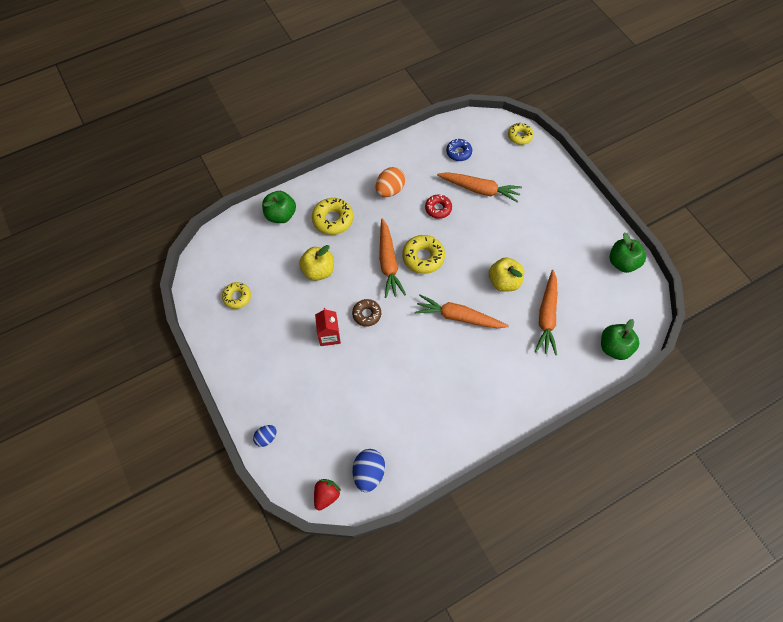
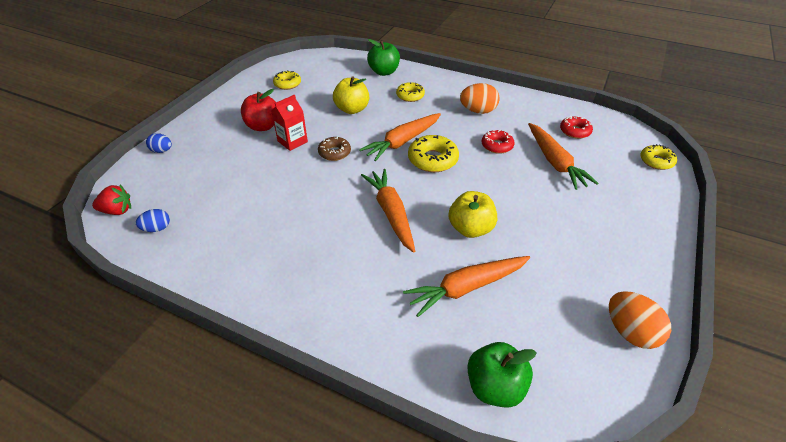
camera: 55 degrees right, 20 degrees down
(290, 347) = (263, 126): none -> red apple
(333, 219) = (410, 96): yellow donut -> yellow donut, size x0.66
(369, 473) = (157, 228): blue egg -> blue egg, size x0.60
(458, 152) = (575, 131): blue donut -> red donut
(622, 262) = (630, 332): green apple -> orange egg

